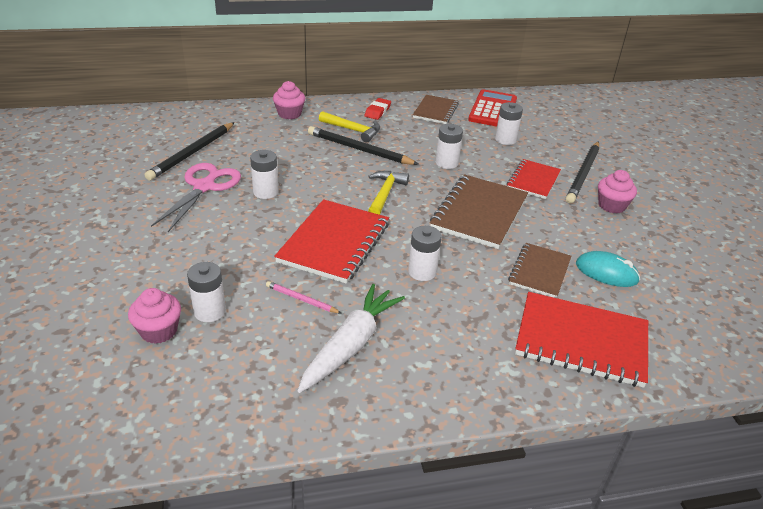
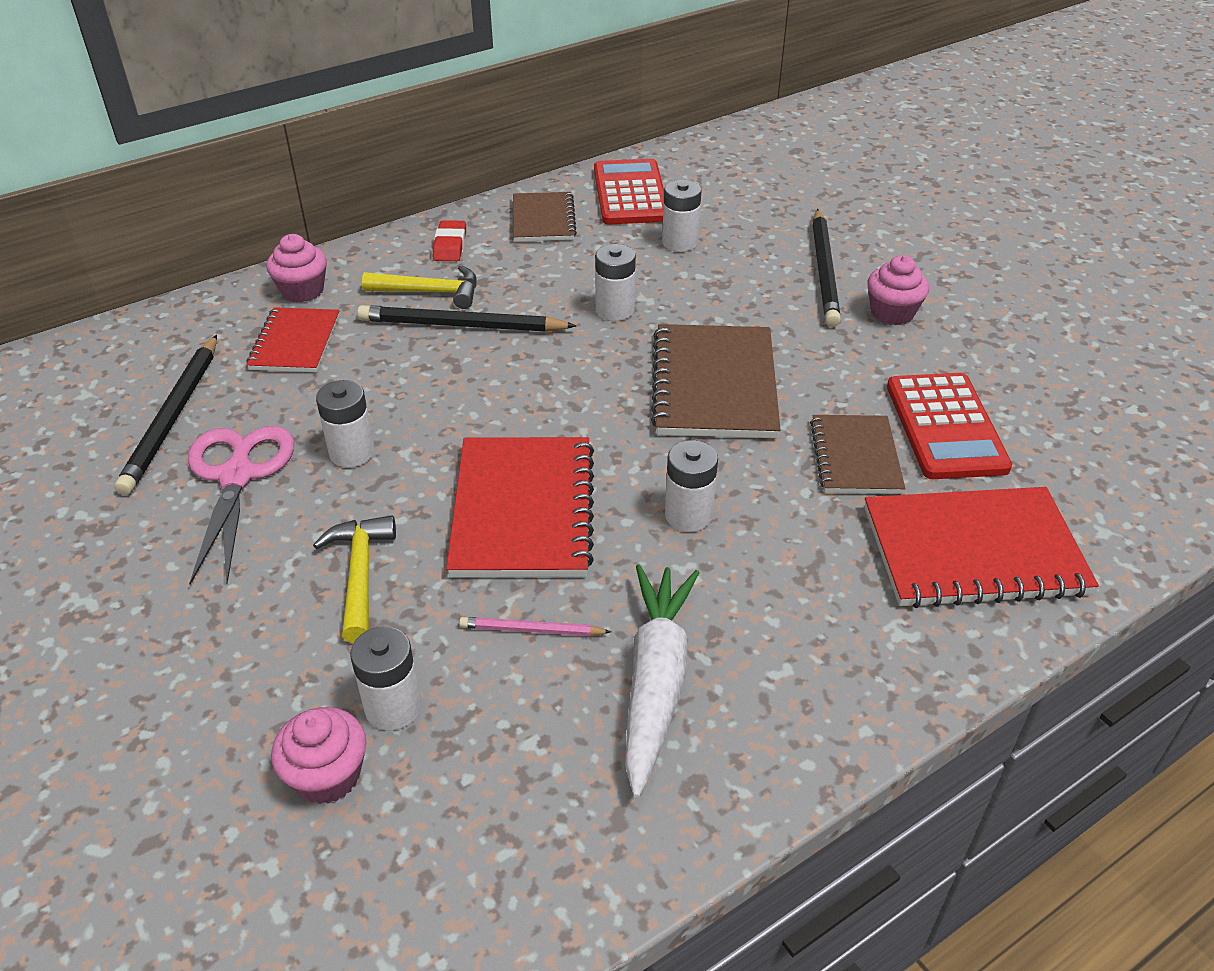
camera: 20 degrees left, 5 degrees up
(385, 194) = (551, 395): yellow hammer -> yellow hammer (360, 575)
(533, 180) = (760, 303): red notebook -> red notebook (295, 343)
(606, 272) = (945, 427): turquoise mouse -> red calculator

